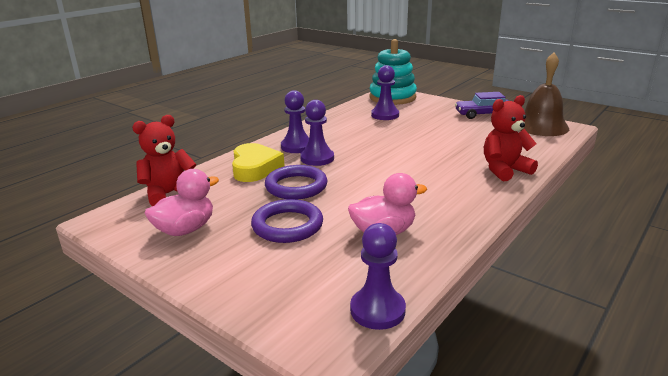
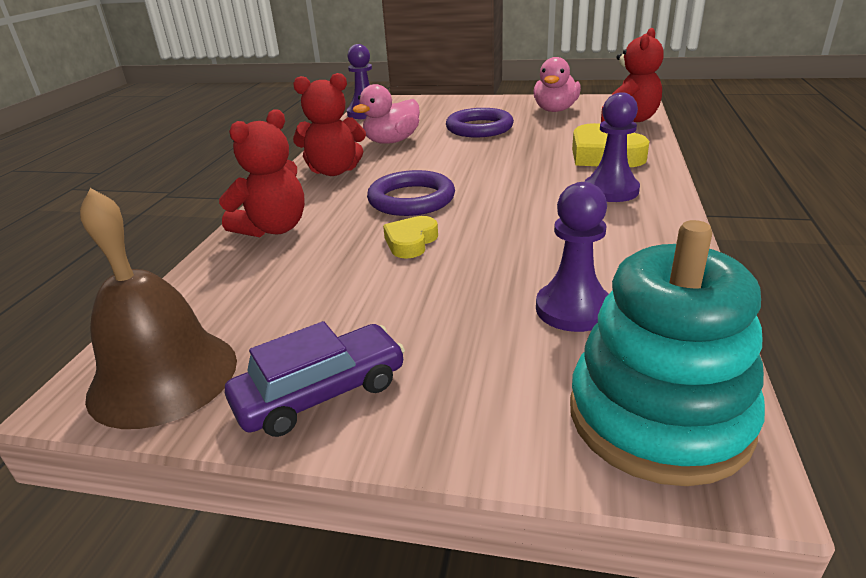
camera: 155 degrees right, 5 degrees up
(296, 186) = (522, 151): purple ring -> purple ring (411, 199)
(317, 158) = (551, 182): purple pawn -> none
(427, 146) = (411, 242): none -> yellow heart
(454, 208) = (334, 171): none -> red teddy bear

